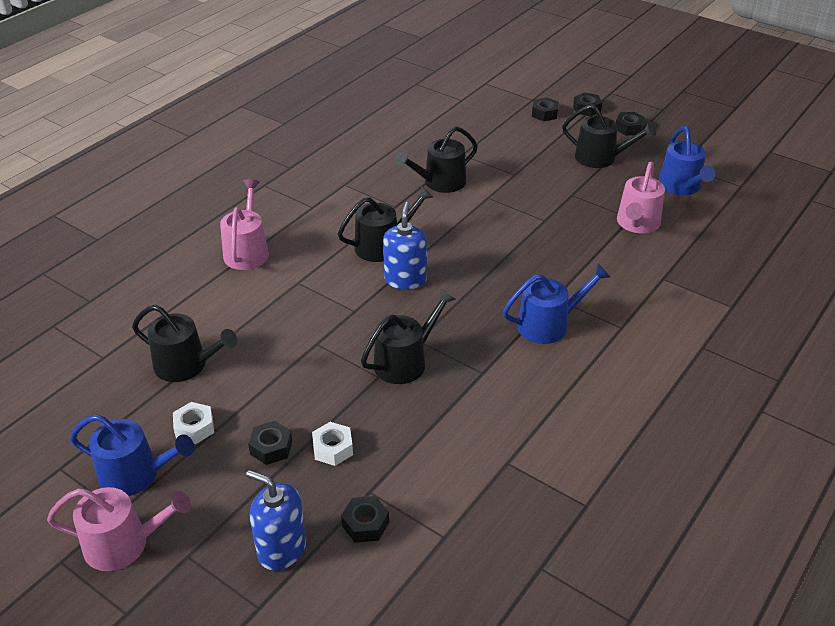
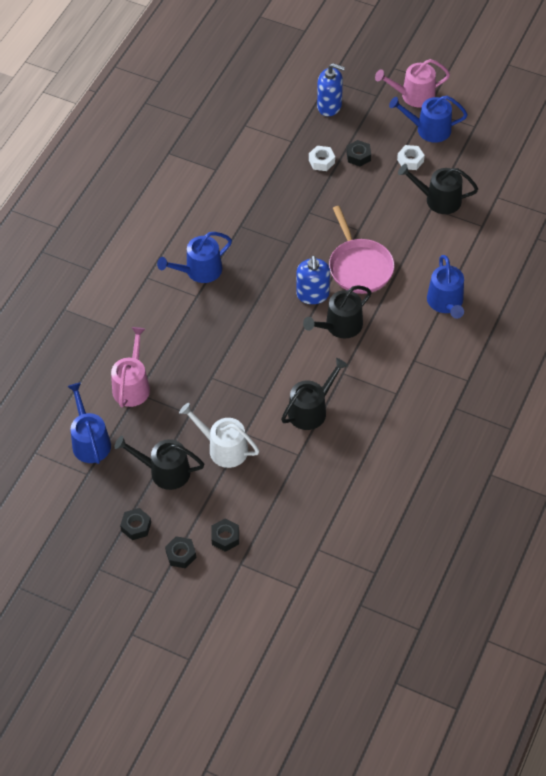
camera: 170 degrees right, 15 degrees up
(247, 251) = (446, 303): pink watering can -> blue watering can
(334, 300) = (359, 267): none -> pink pan
(365, 524) = (289, 124): black nut -> none
(405, 361) = (294, 225): black watering can -> none
(538, 166) = (223, 448): none -> white watering can

